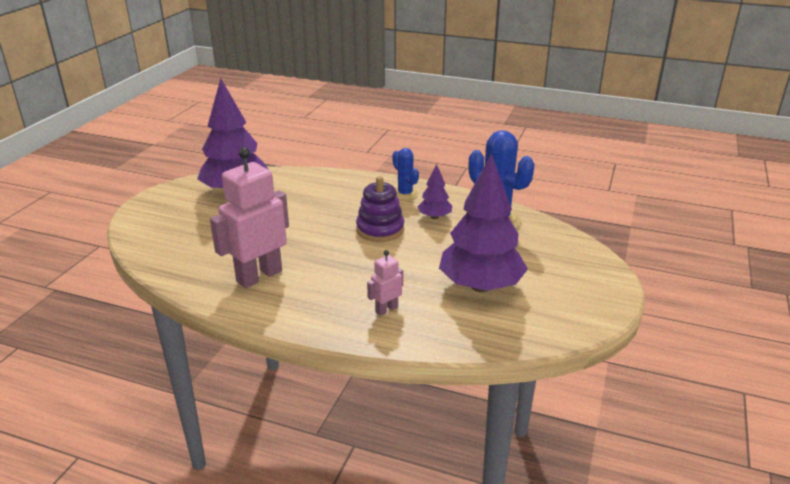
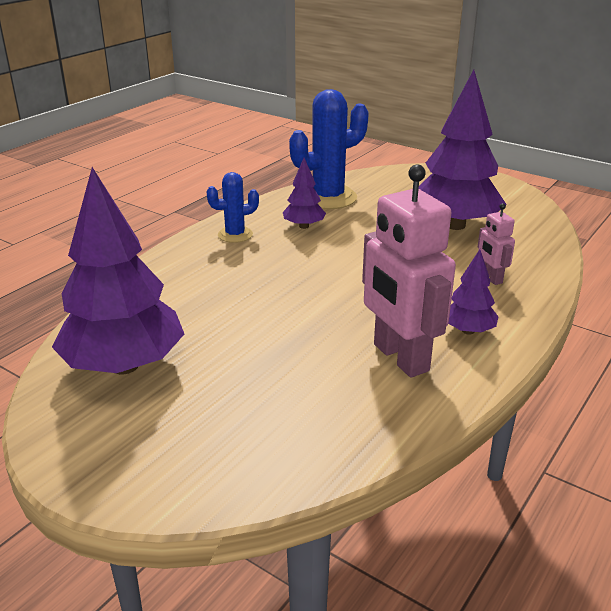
camera: 75 degrees left, 0 degrees up
(300, 302) = (468, 330): none -> purple tree
(380, 229) = (316, 261): purple stacking toy -> none

